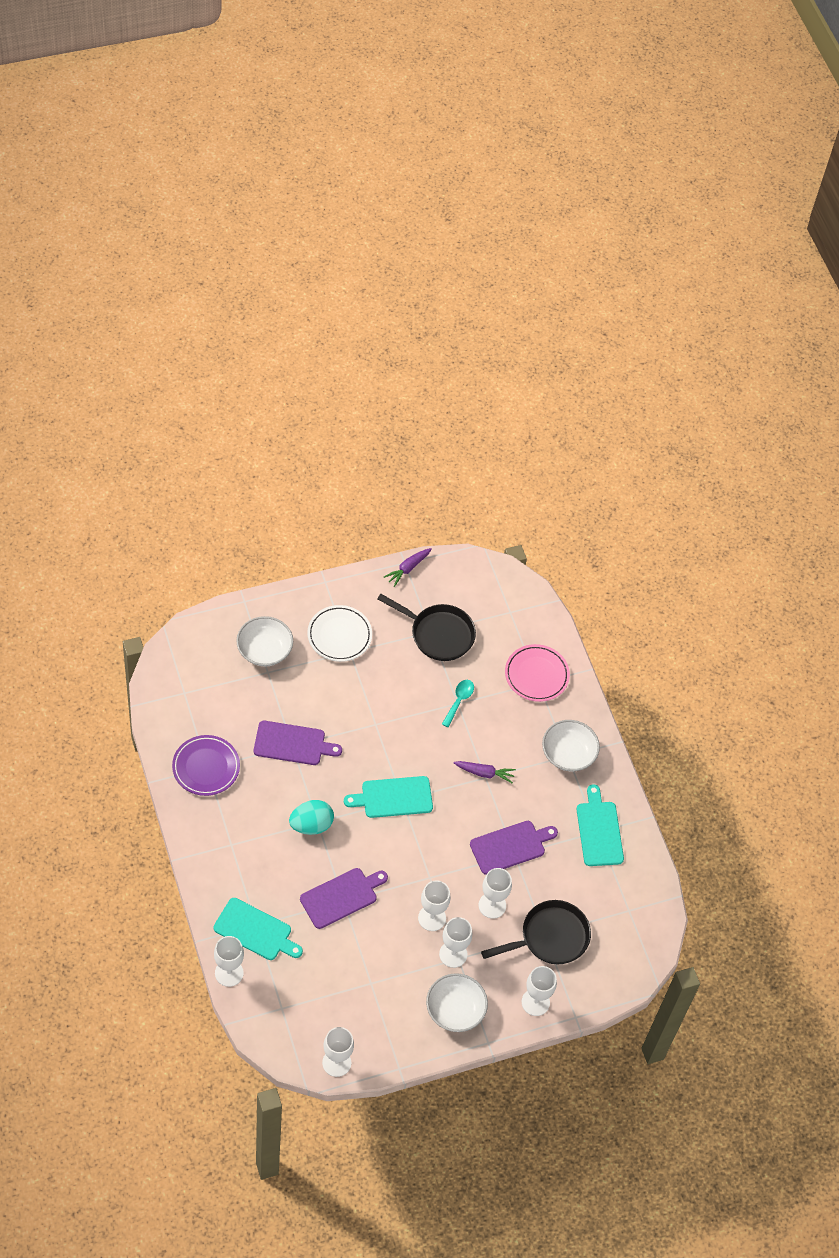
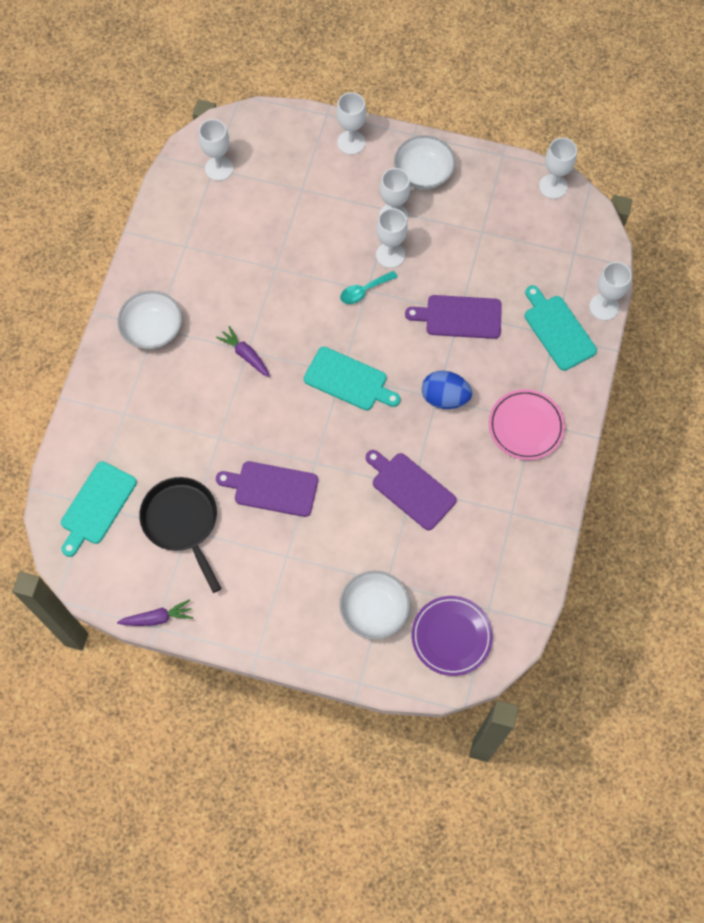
camera: 140 degrees left, 10 degrees up
(206, 767) = (513, 513): purple plate -> purple plate (451, 636)
(311, 825) = (444, 398): turquoise egg -> blue egg
(339, 635) = (285, 581): white plate -> none
(459, 701) = (215, 439): turquoise spoon -> turquoise spoon (364, 291)
(492, 905) = (329, 236): white goblet -> white goblet (219, 168)
(510, 846) = (273, 276): purple cutting board -> purple cutting board (272, 488)
(536, 675) = (119, 422): pink plate -> pink plate (525, 426)
(550, 937) = (298, 184): black pan -> none
(599, 830) = (183, 246): turquoise cutting board -> turquoise cutting board (97, 506)

